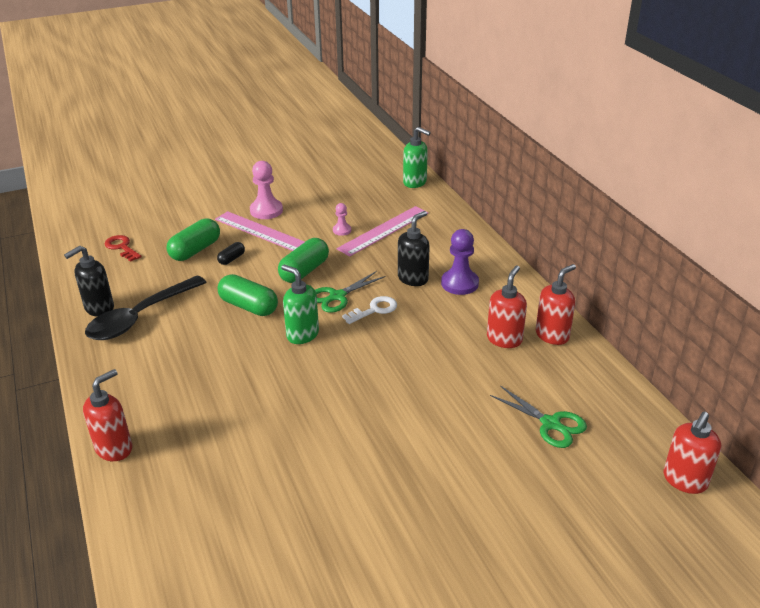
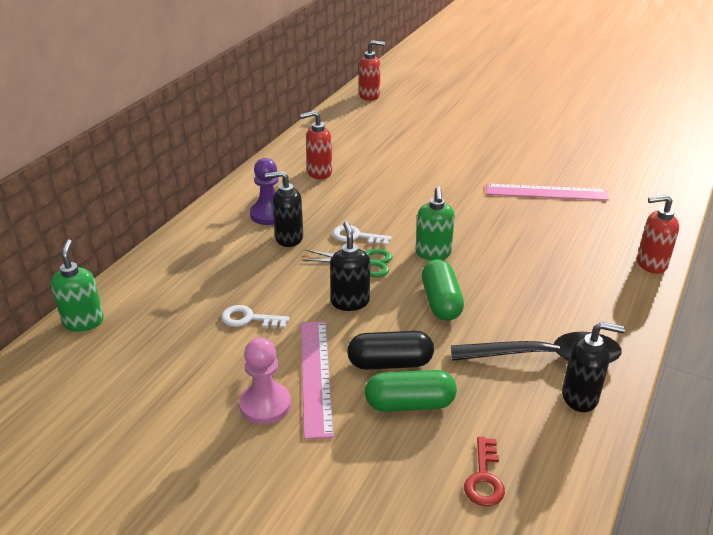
camera: 130 degrees left, 0 degrees up
(231, 259) = (390, 363): black capsule -> black capsule, size x1.90
(304, 271) = (350, 301): green capsule -> black soap dispenser
(342, 230) = (249, 319): pink pawn -> white key
(384, 230) = (221, 291): pink ruler -> pink ruler (546, 192)
(550, 424) = (380, 135): green scissors -> none
(552, 335) = (291, 158): red soap dispenser -> none

